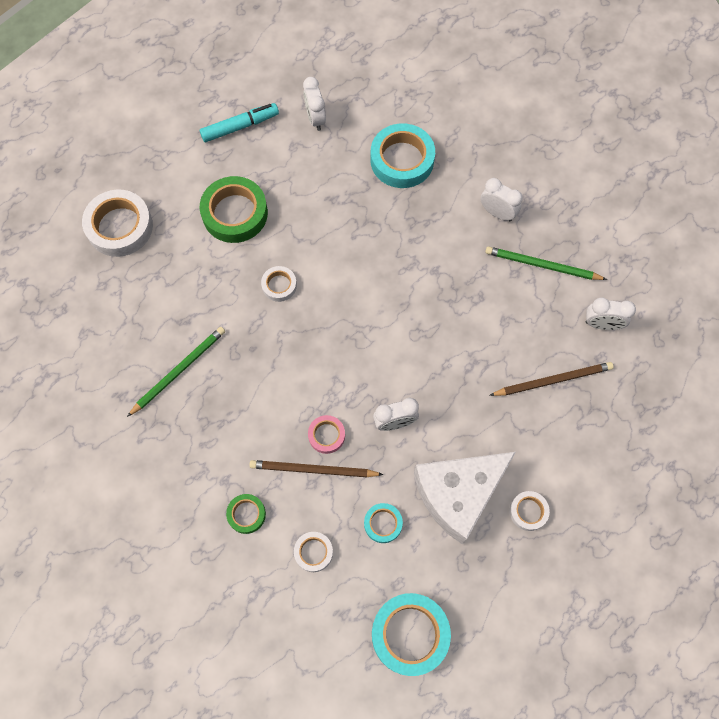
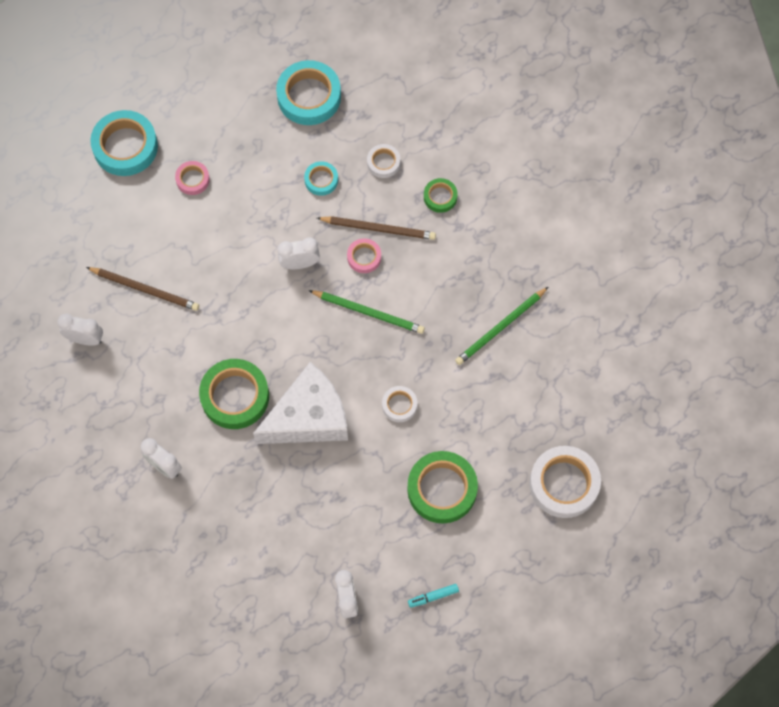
camera: 175 degrees left, 0 degrees up
(240, 127) = (433, 596): turquoise marker -> turquoise marker, size x0.57
(402, 160) = (256, 538): turquoise tape -> turquoise tape (125, 146)
(441, 281) = (235, 396): none -> green tape
(458, 494) = (251, 198): white cheese -> white cheese (308, 417)
(528, 511) = (192, 179): white tape -> pink tape
(542, 265) = (130, 404): green pencil -> green pencil (368, 312)
(553, 380) = (145, 289): brown pencil -> brown pencil turned 150 degrees counterclockwise

